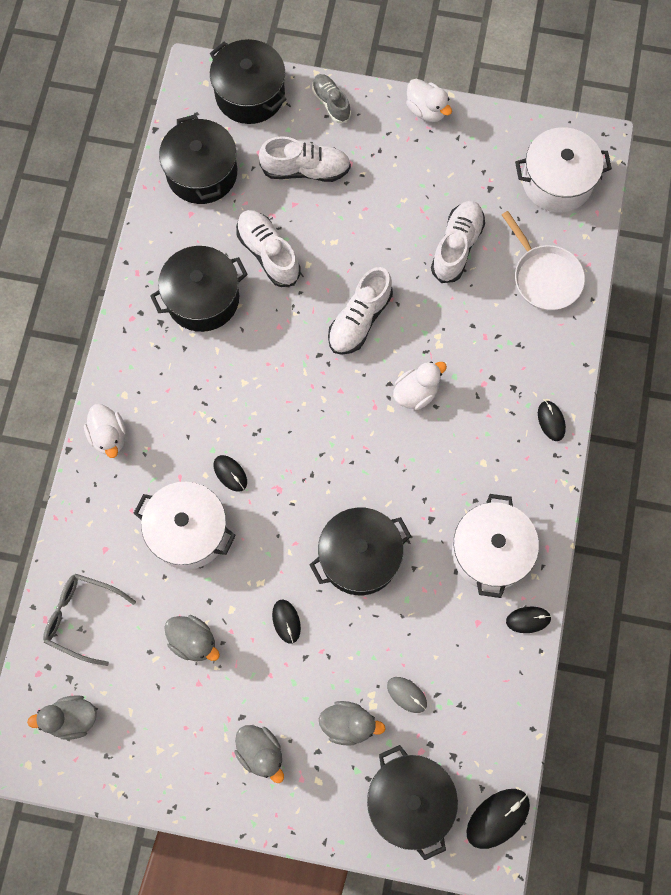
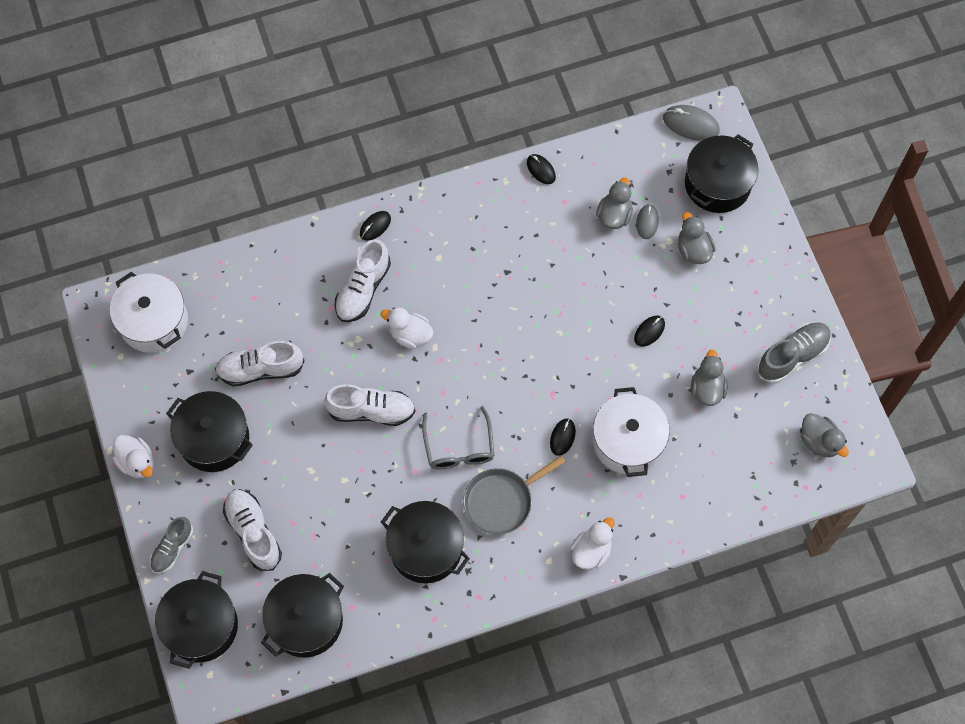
camera: 120 degrees left, 5 degrees down
(83, 618) = (743, 480): grey glasses -> grey glasses (459, 447)
(173, 751) = (792, 356): none -> grey shoe
(204, 385) = (502, 501): none -> grey pan
(261, 752) = (752, 297): grey duck -> grey duck (614, 215)
(268, 253) = (352, 518): white shoe -> white shoe (363, 289)
(359, 557) = (567, 306): black pot -> black pot (214, 439)
(426, 110) = (137, 462): white duck -> white duck turned 120 degrees clockwise
(490, 552) = (506, 219): white pot -> none
(497, 818) = (690, 124): black mouse -> grey mouse
(544, 277) = (251, 289): white pan -> none

